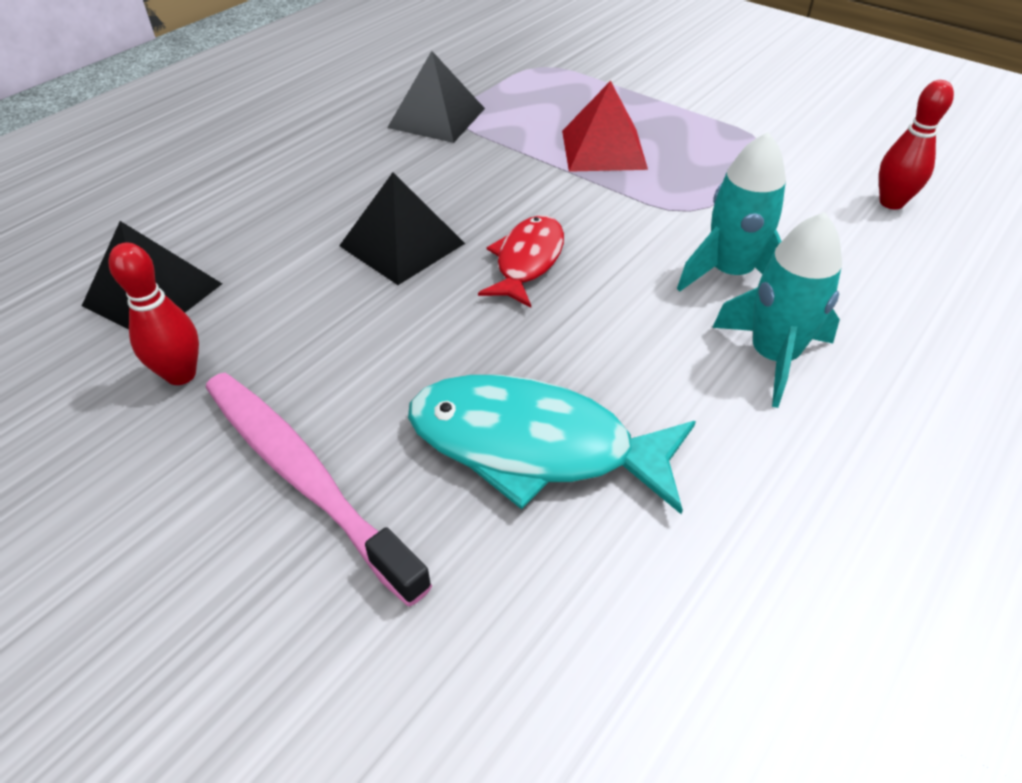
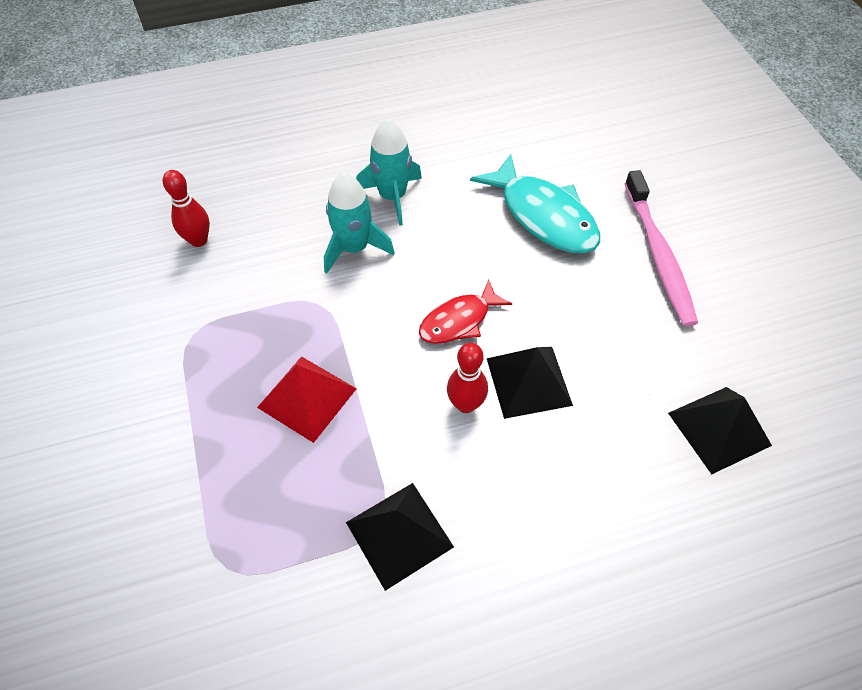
camera: 145 degrees left, 10 degrees up
(181, 374) = (709, 348): red bowling pin -> red bowling pin (466, 404)

